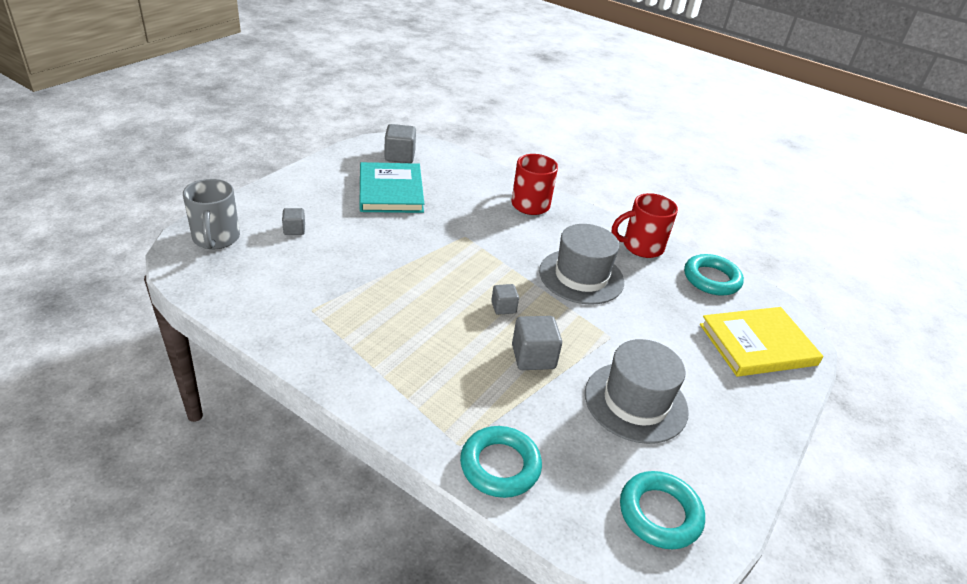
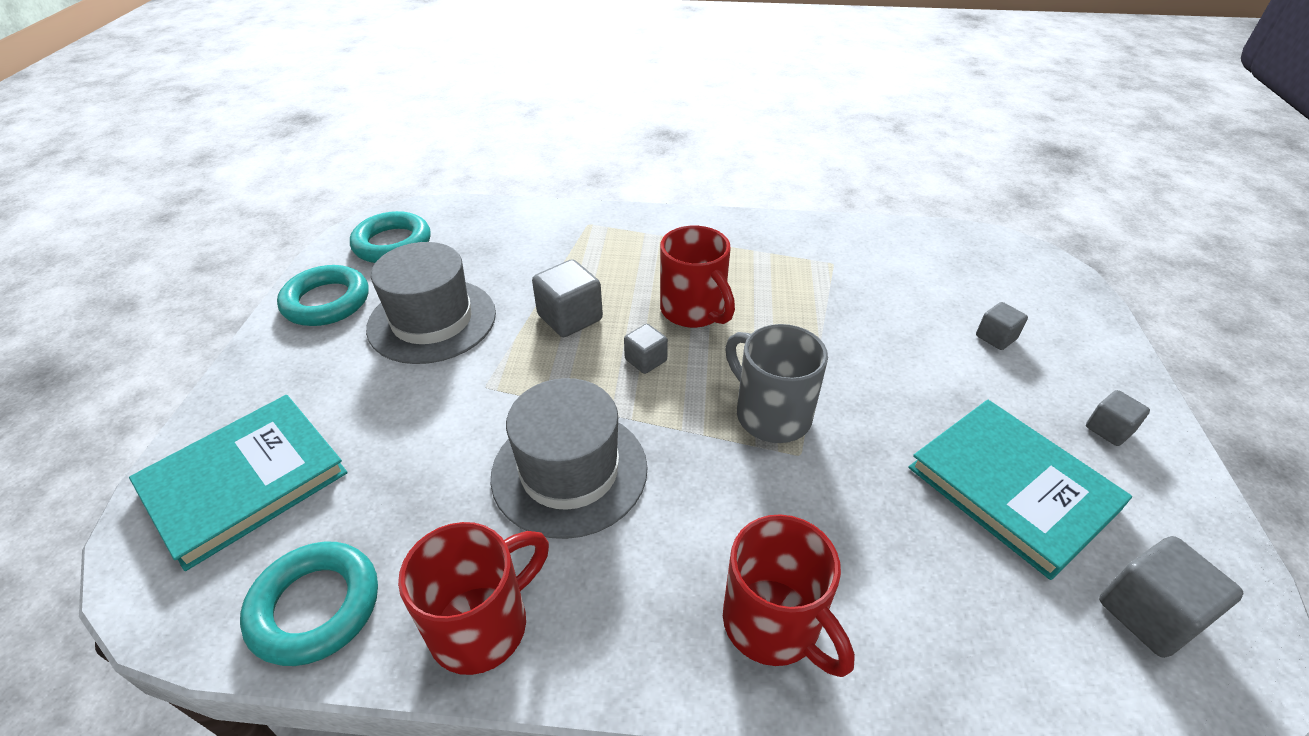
camera: 155 degrees right, 5 degrees up
(216, 239) = (1035, 284): grey mug -> grey mug (771, 414)
(317, 185) = (1109, 429): none -> grey cube
(445, 322) = (694, 311): none -> red mug
(500, 465) = (545, 224): turquoise ring -> turquoise ring (326, 302)
(757, 345) = (245, 481): yellow book -> turquoise book

